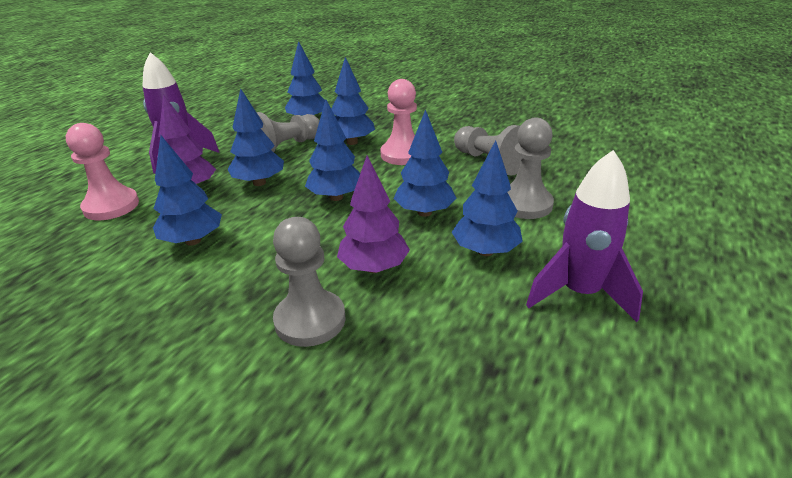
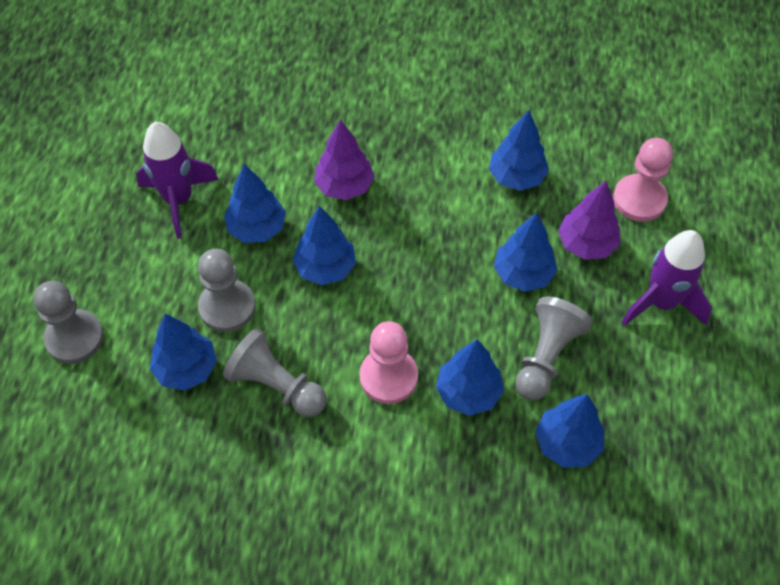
camera: 160 degrees right, 25 degrees up
(310, 320) = (368, 129): grey pawn -> grey pawn (74, 338)
(336, 197) = (425, 270): blue tree -> blue tree (186, 369)

